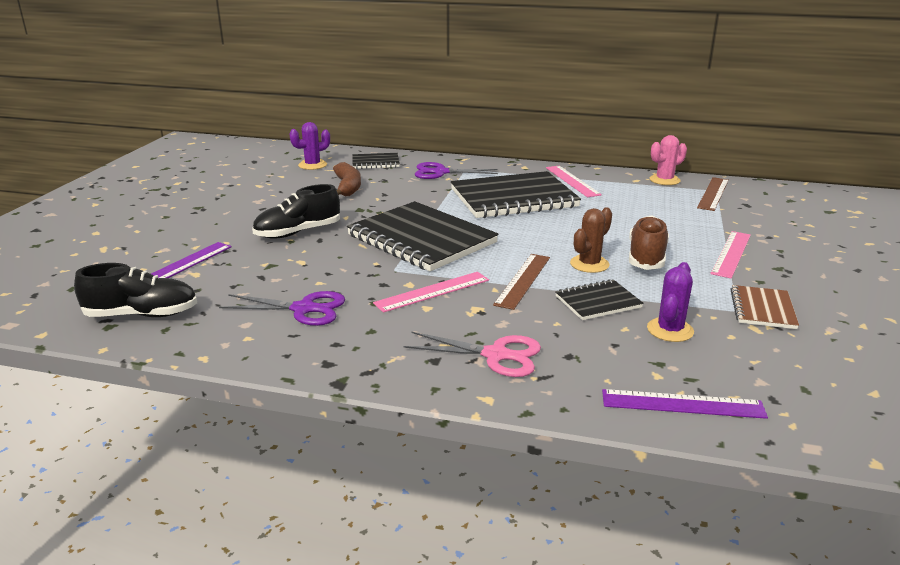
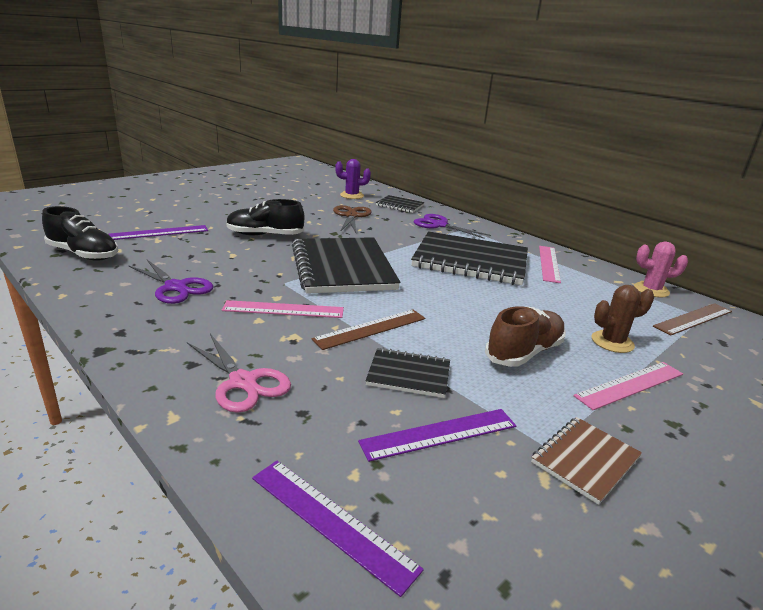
camera: 30 degrees right, 0 degrees up
(348, 187) = (351, 216): brown banana -> brown scissors
(589, 264) = (454, 338): brown cactus -> brown cactus (612, 342)
(670, 330) = (439, 434): purple cactus -> purple ruler

